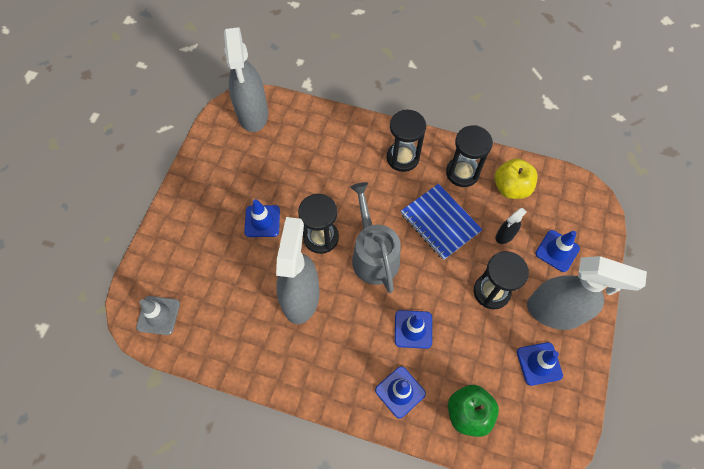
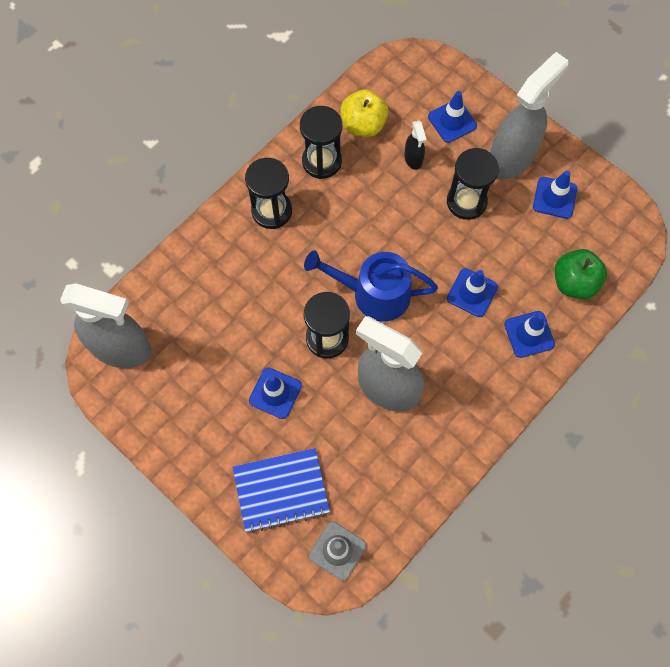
camera: 65 degrees left, 5 degrees up
(373, 255) = (374, 294): grey watering can -> blue watering can
(440, 222) = (368, 211): blue notebook -> blue notebook (281, 490)

